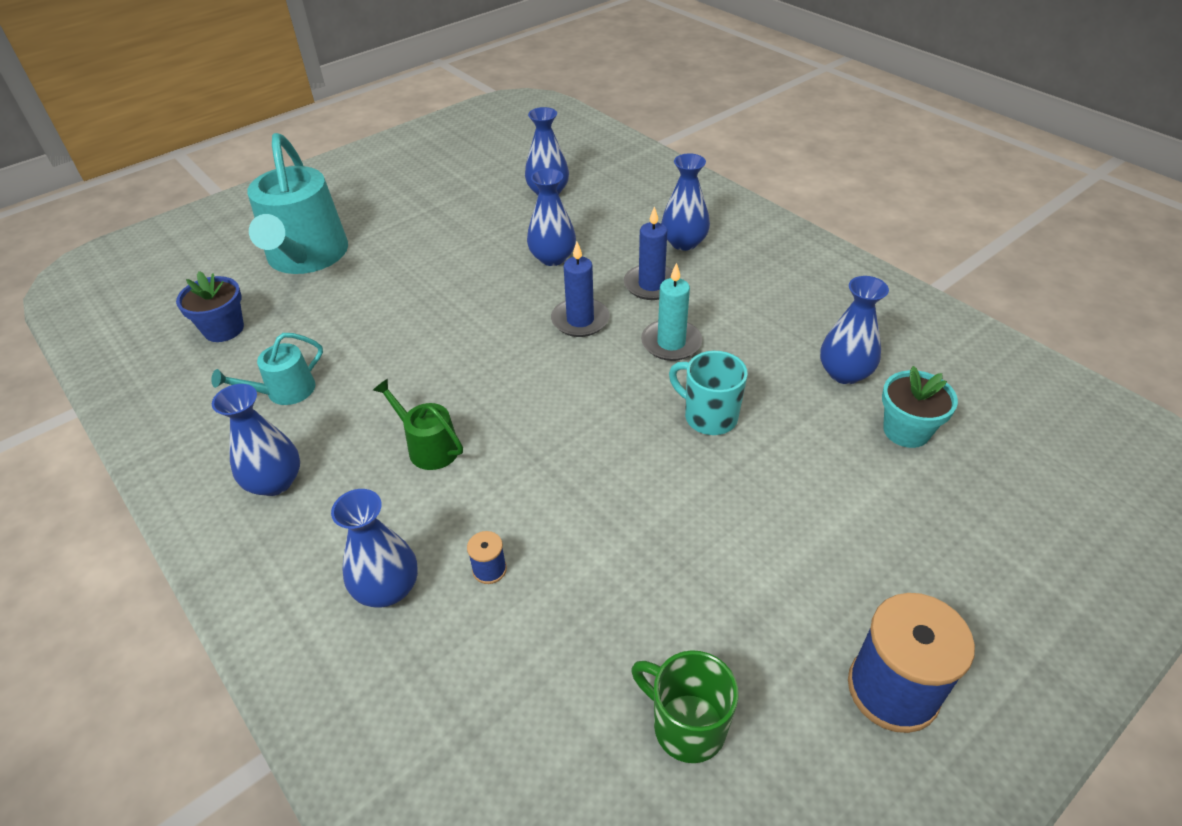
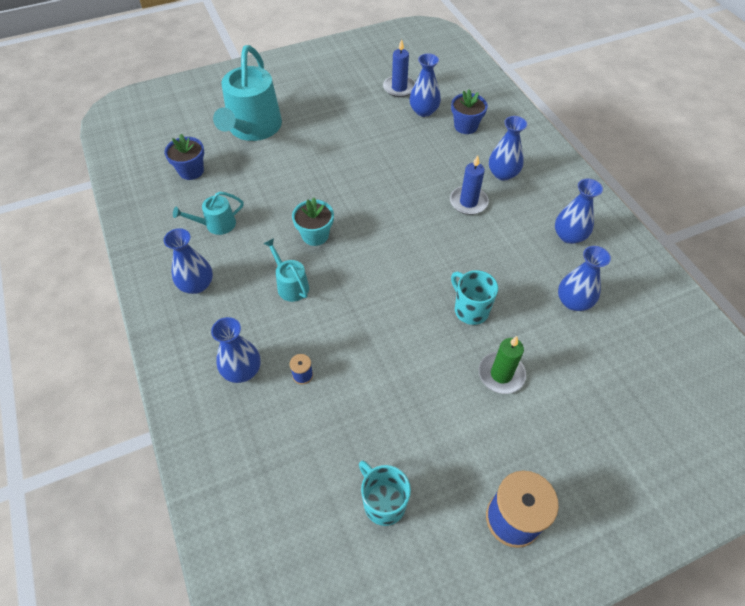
camera: 15 degrees right, 10 degrees up
(428, 447) = (290, 285): green watering can -> turquoise watering can
(552, 258) = (409, 165): blue vase -> blue vase (569, 236)
(580, 320) = (412, 218): blue candle -> blue candle (399, 88)
(611, 198) = (465, 126): none -> blue flower pot
(671, 343) = (465, 250): turquoise candle -> none
(686, 726) = (383, 502): green mug -> turquoise mug
(788, 490) = (501, 374): none -> green candle
(906, 430) = (597, 354): turquoise flower pot -> turquoise flower pot (315, 235)

